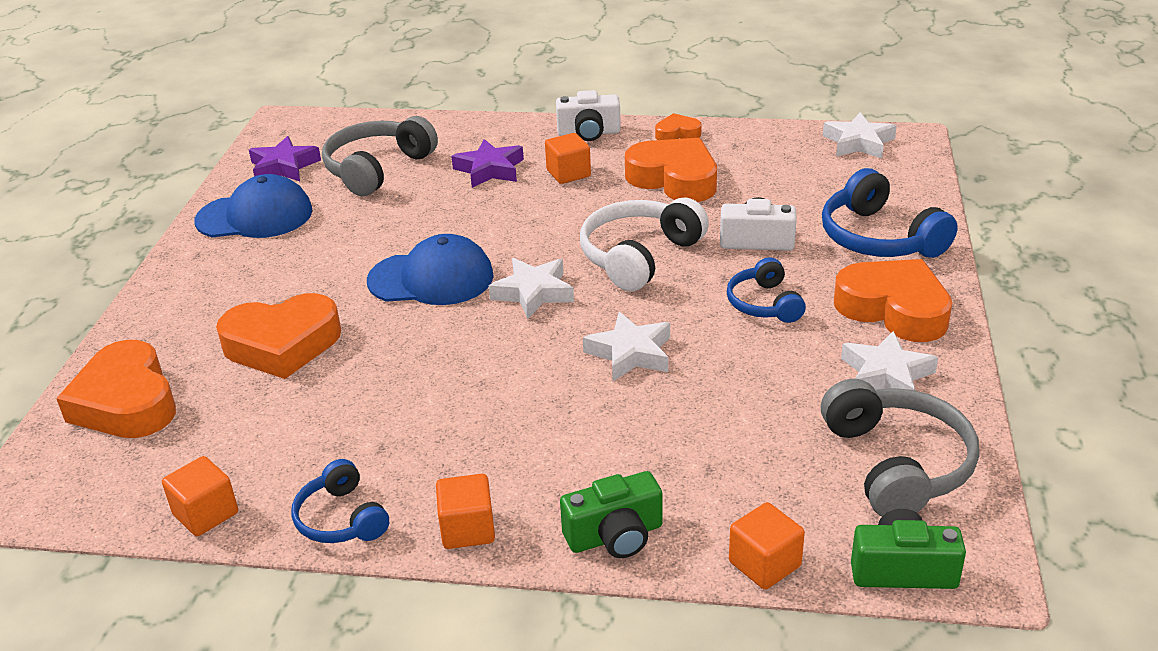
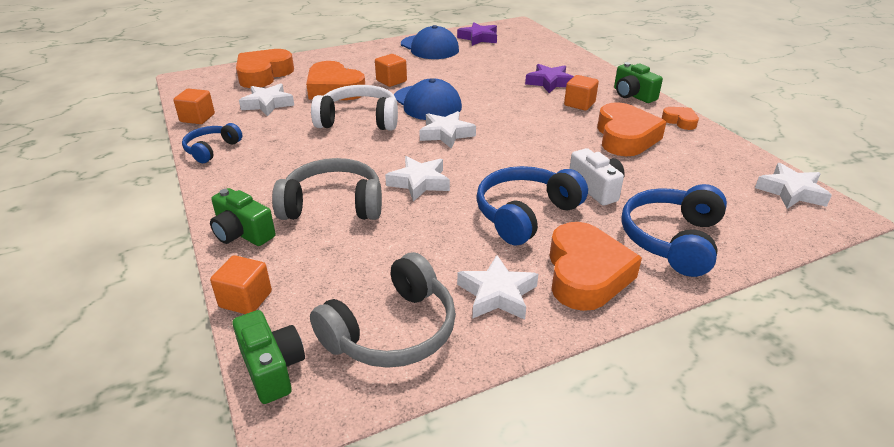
camera: 55 degrees right, 0 degrees up
(249, 424) = (268, 104): none -> white star
(377, 169) = (508, 57): grey headphones -> grey headphones (333, 205)
(467, 529) = (222, 185): orange cube -> orange cube (391, 81)
(589, 133) = (632, 95): white camera -> green camera
(639, 256) = (523, 153): white headphones -> white headphones (359, 120)
(764, 304) = (525, 214): blue headphones -> blue headphones, size x1.65

